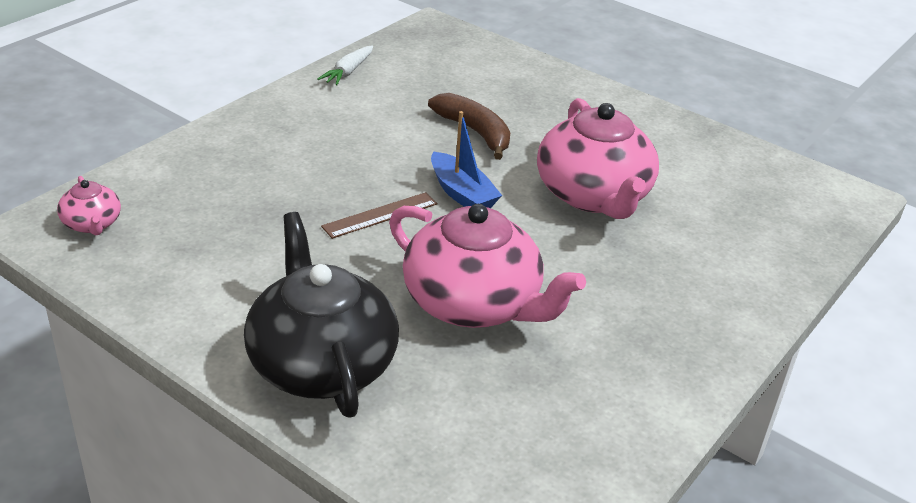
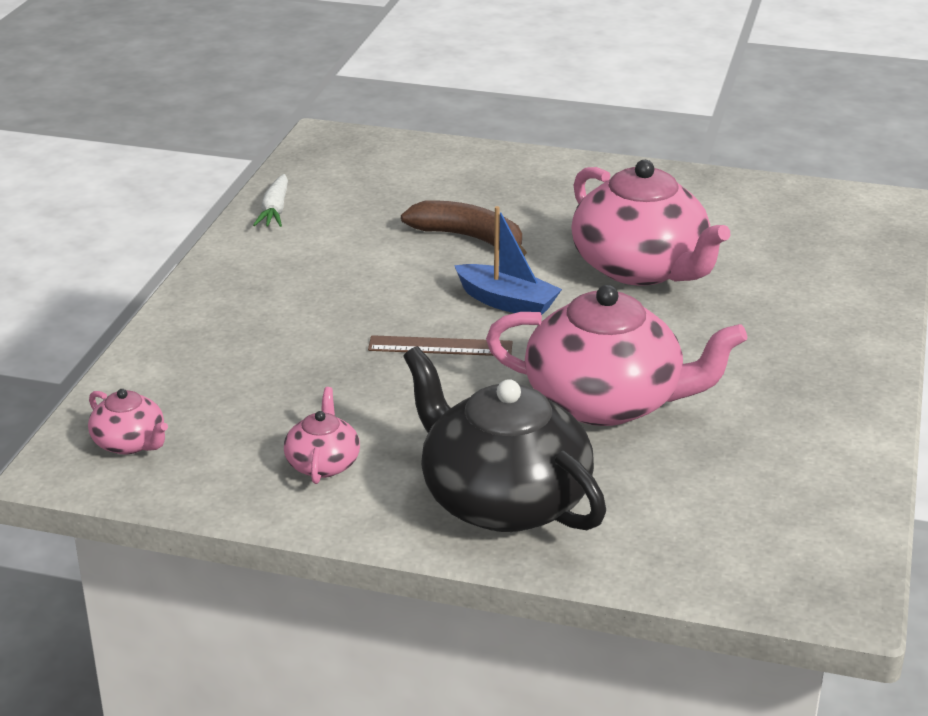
camera: 20 degrees left, 5 degrees down
(212, 285) = (323, 463): none -> pink teapot
(380, 215) = (440, 346): brown ruler -> brown ruler turned 60 degrees clockwise

